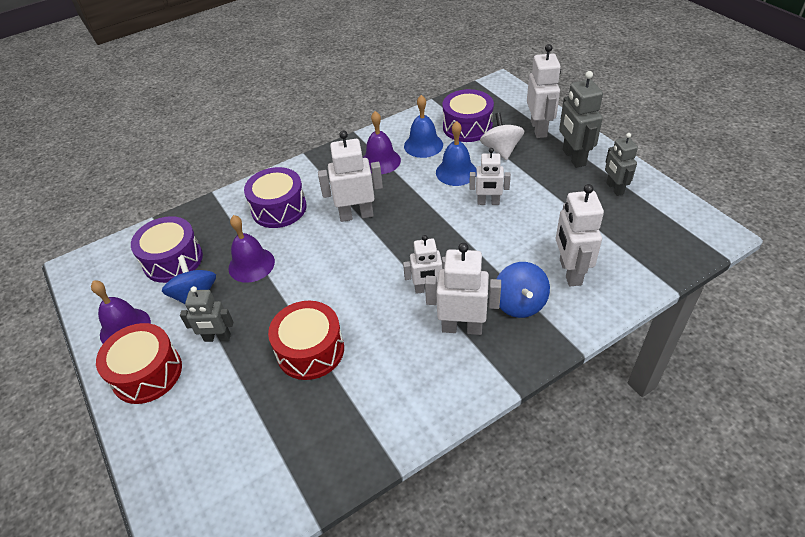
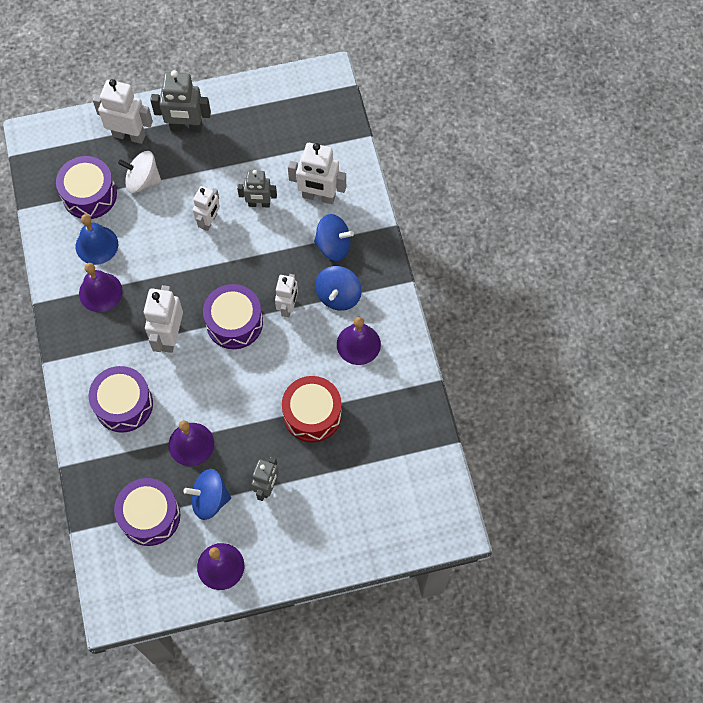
camera: 75 degrees left, 20 degrees up
(147, 373) = (281, 549): red drum -> none
(390, 254) = (234, 323): none -> purple drum
(411, 366) = (358, 344): none -> purple bell
(456, 172) = (154, 231): blue bell -> none
(462, 327) = (338, 296): white robot -> blue spinning top
(614, 188) = (242, 117): grey robot -> grey robot (259, 204)

